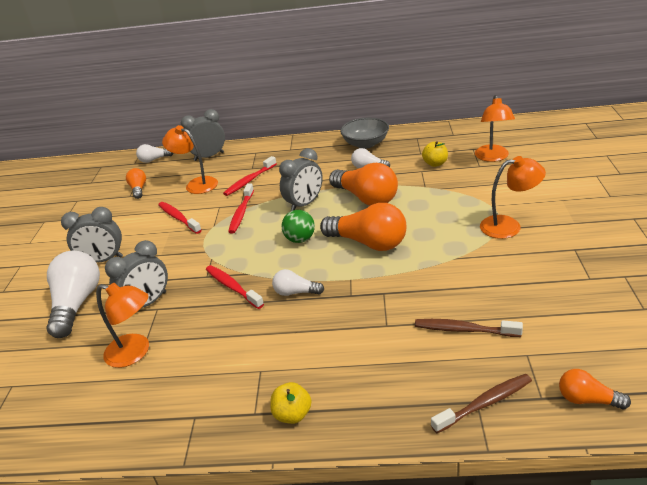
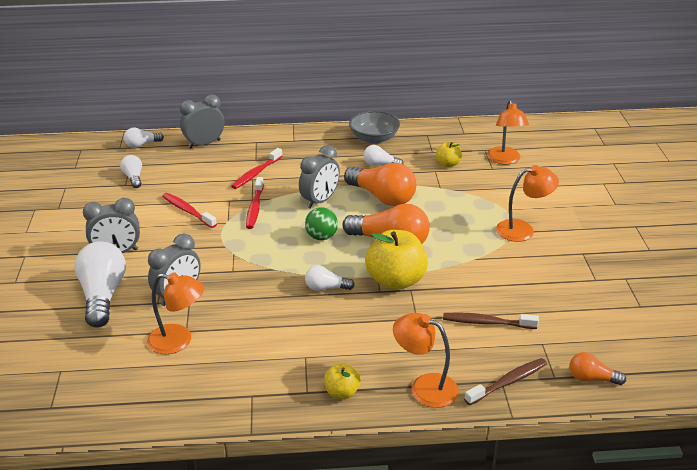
camera: 10 degrees left, 0 degrees up
(138, 189) = (134, 178): orange light bulb -> white light bulb
(196, 184) = (198, 174): orange lamp -> orange lamp (424, 387)
(232, 287) = (262, 281): red toothbrush -> none
(369, 283) = (395, 281): none -> yellow apple

